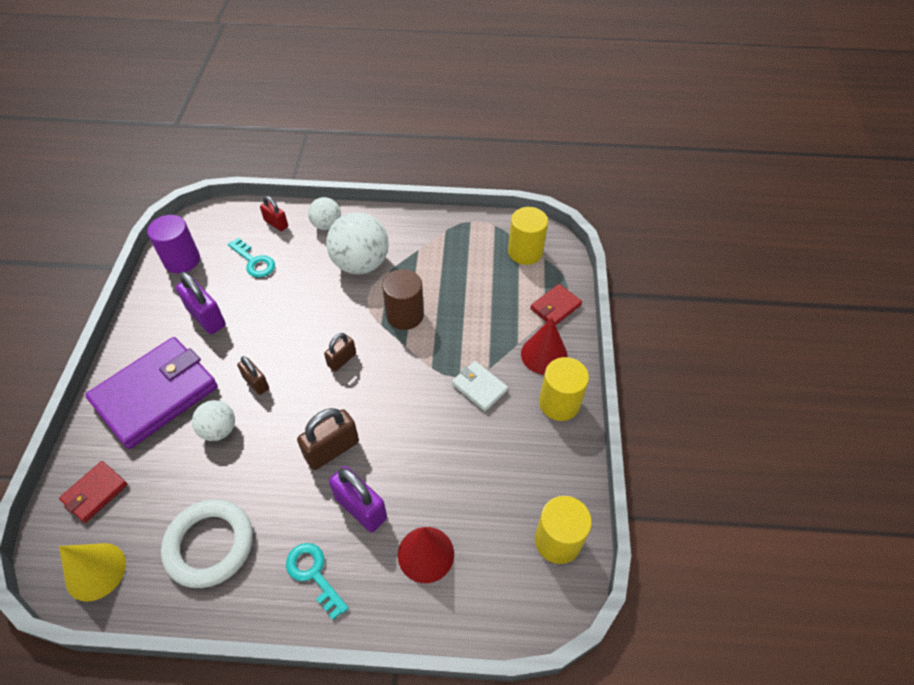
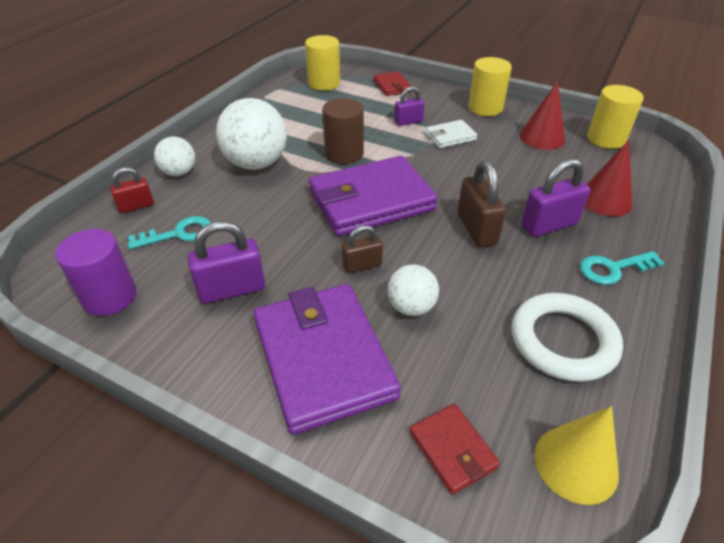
camera: 65 degrees left, 10 degrees down
(342, 360) = (371, 200): brown padlock -> purple wallet
(489, 344) = (408, 122): none -> purple padlock
(544, 355) = (435, 102): red cone -> red cone (542, 137)

